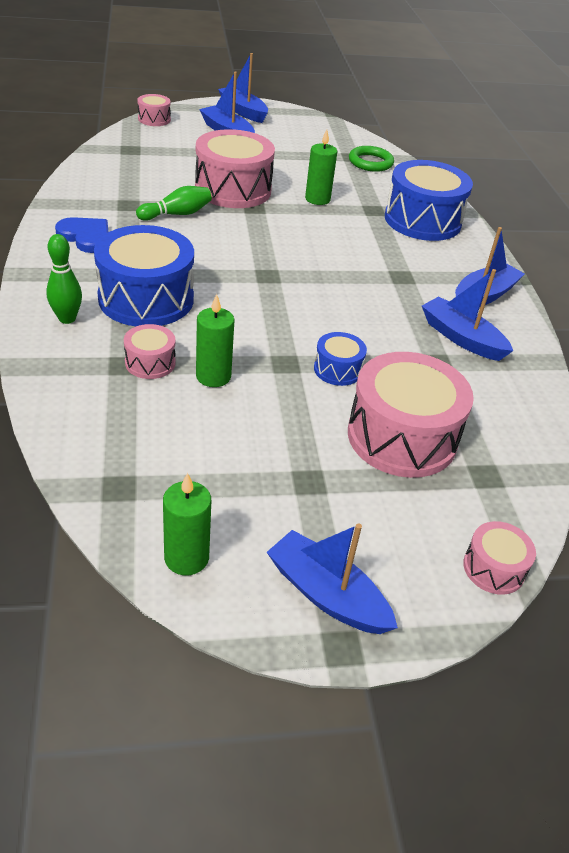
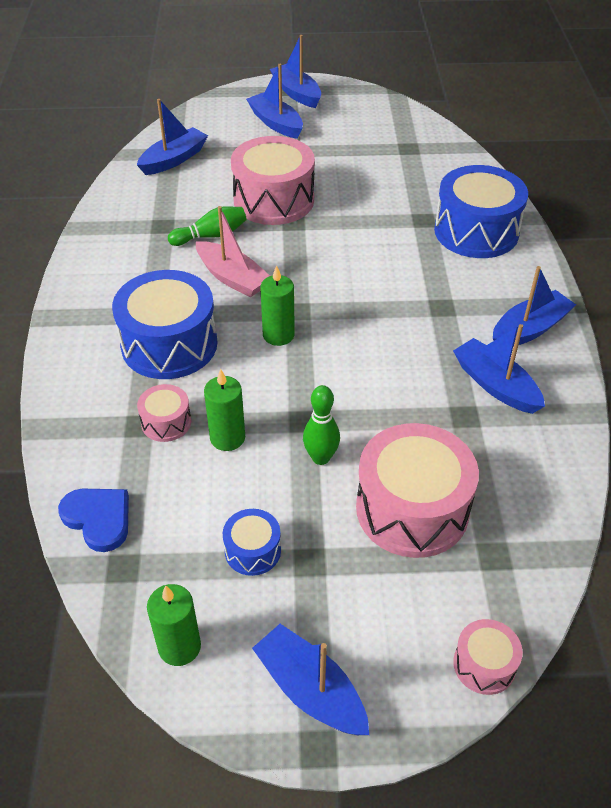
camera: 10 degrees right, 5 degrees up
(67, 318) = (89, 371): green bowling pin -> green bowling pin (321, 458)
(86, 237) = (115, 269): blue heart -> blue heart (98, 519)
(134, 154) = (174, 159): none -> blue boat
(154, 119) = (199, 111): pink drum -> none
(201, 247) = (232, 278): none -> pink boat
(317, 199) = (363, 208): green candle -> green candle (278, 335)
(338, 369) = (356, 427): blue drum -> blue drum (253, 551)
(370, 162) = (429, 155): green ring -> none

